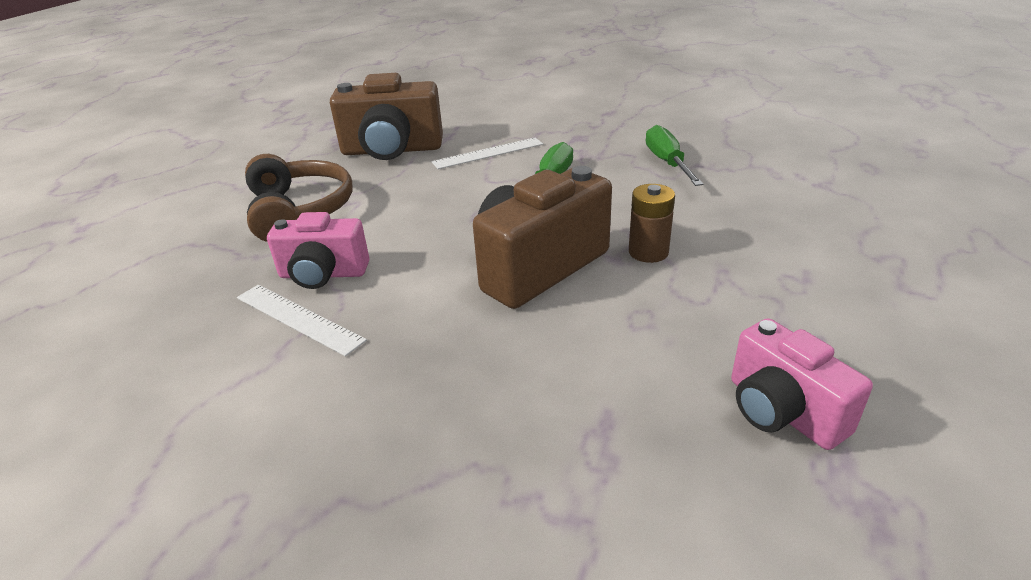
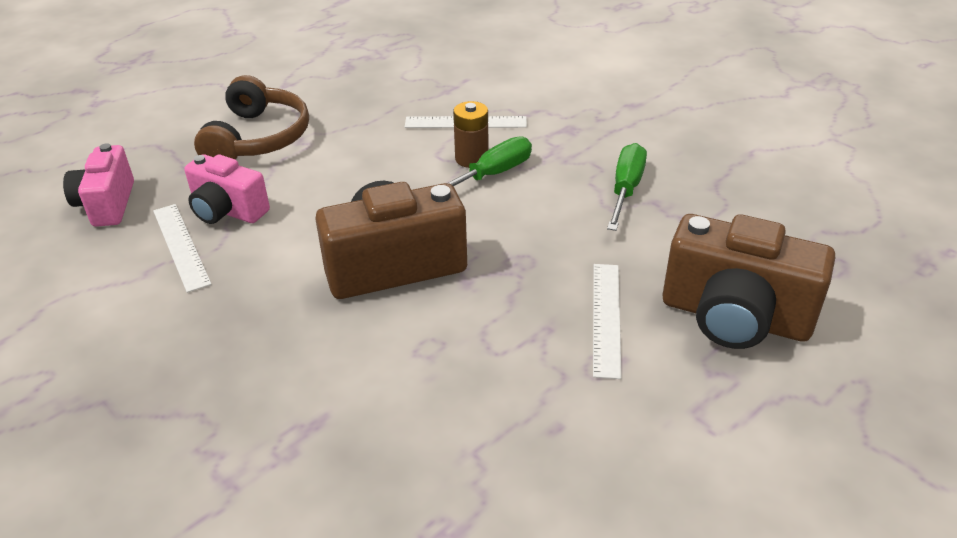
camera: 25 degrees right, 5 degrees up
(392, 150) = (384, 92): brown camera -> brown camera (735, 317)
(648, 252) = (501, 285): brown battery -> brown battery (471, 159)
(758, 248) = (606, 318): none -> white ruler
(782, 411) = (453, 473): pink camera -> pink camera (107, 204)

